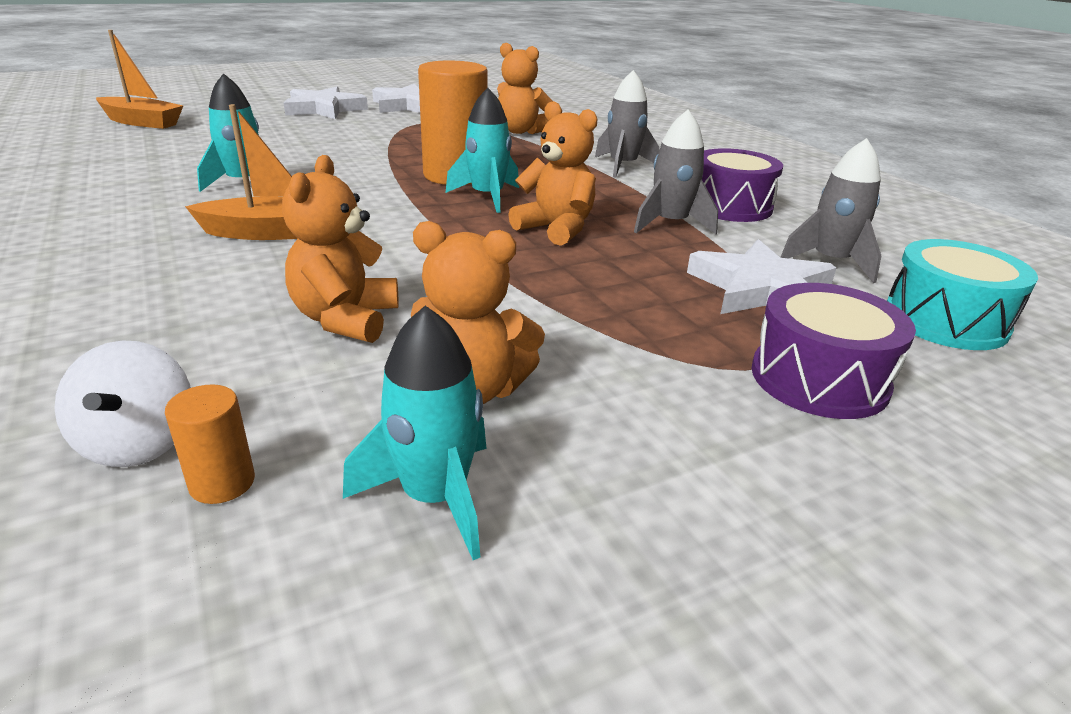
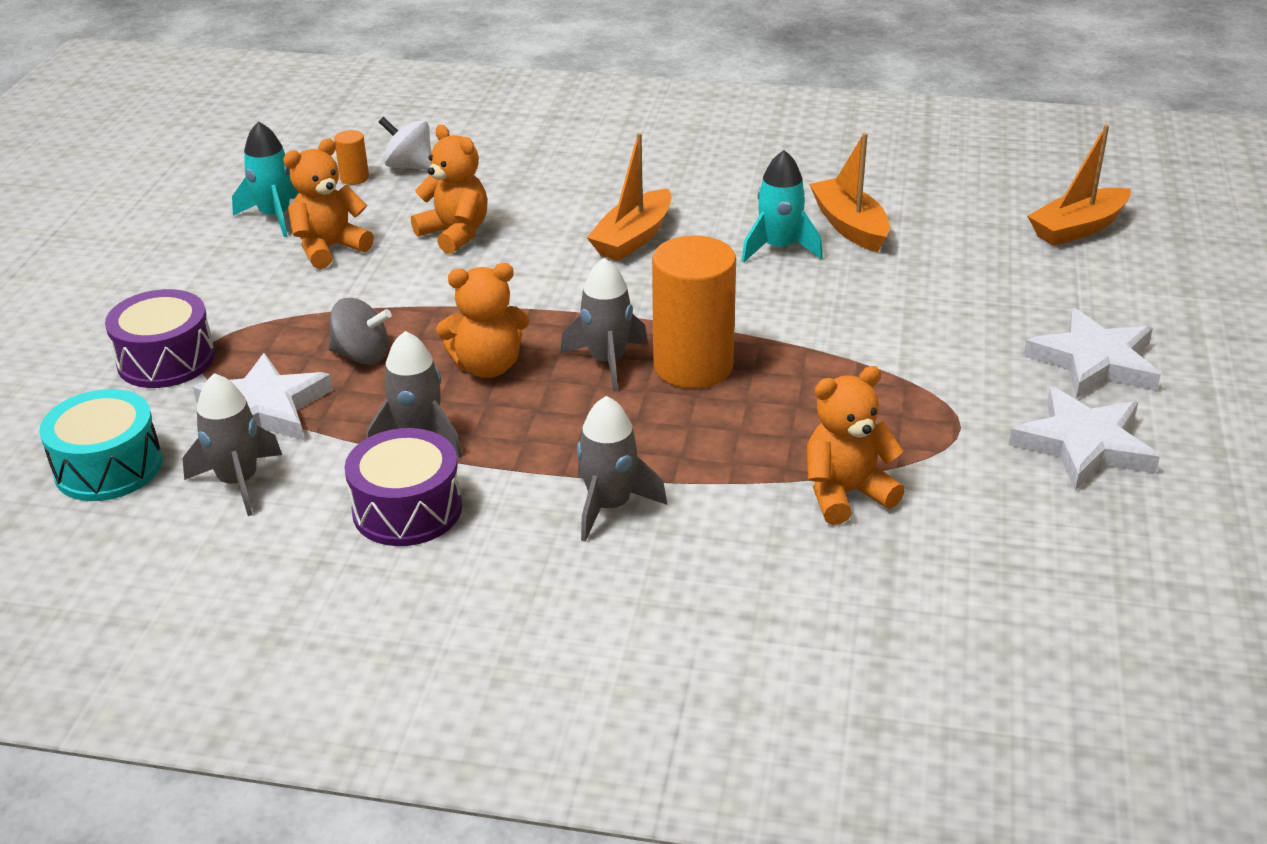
camera: 130 degrees right, 5 degrees up
(182, 170) = (850, 226): none -> orange boat
(487, 197) = (607, 362): turquoise rocket -> grey rocket
(626, 279) = (362, 355): none -> grey spinning top

